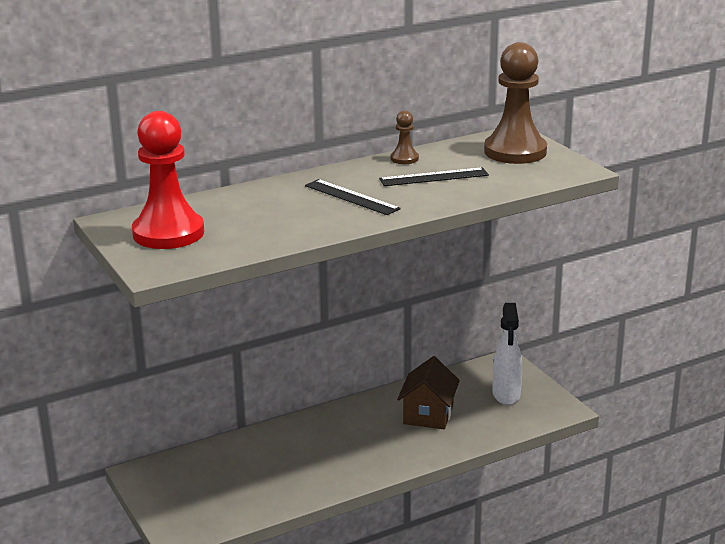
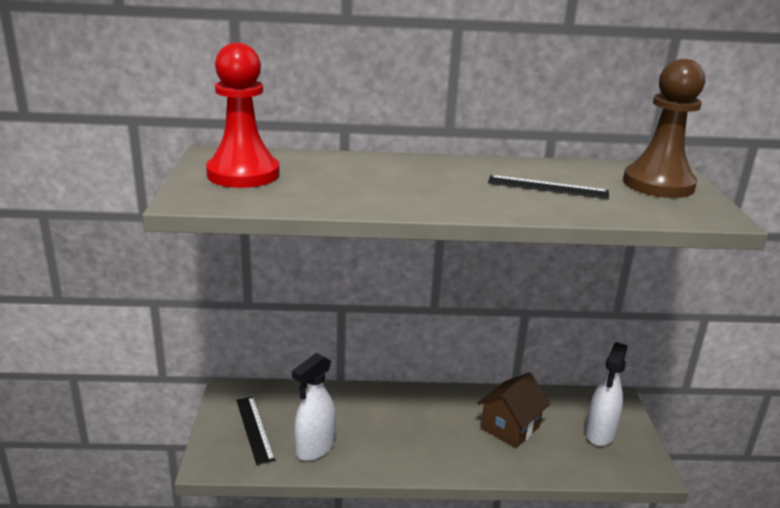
camera: 25 degrees right, 0 degrees up
(268, 490) = (314, 448): none -> white spray bottle
(351, 197) = (445, 185): black ruler -> black ruler (254, 429)
(404, 159) = (534, 165): brown pawn -> none

